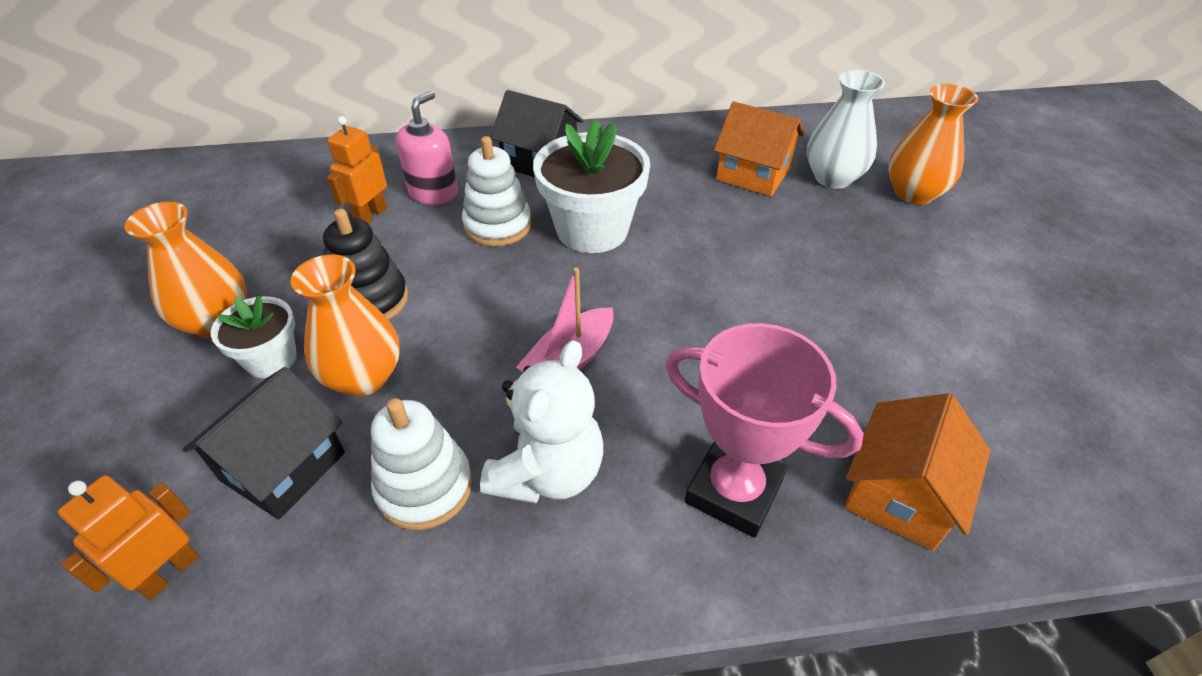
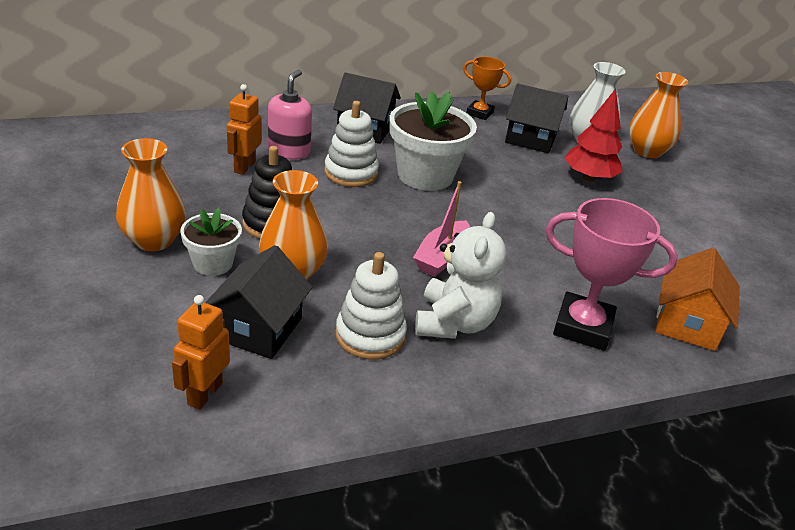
camera: 15 degrees left, 10 degrees down
(696, 136) = (479, 113): none -> orange trophy
(753, 174) = (530, 138): orange house -> black house
(817, 235) = (589, 177): none -> red tree

